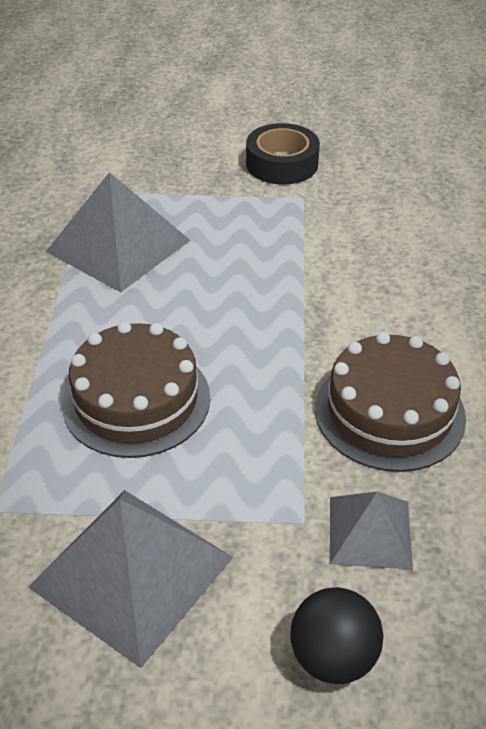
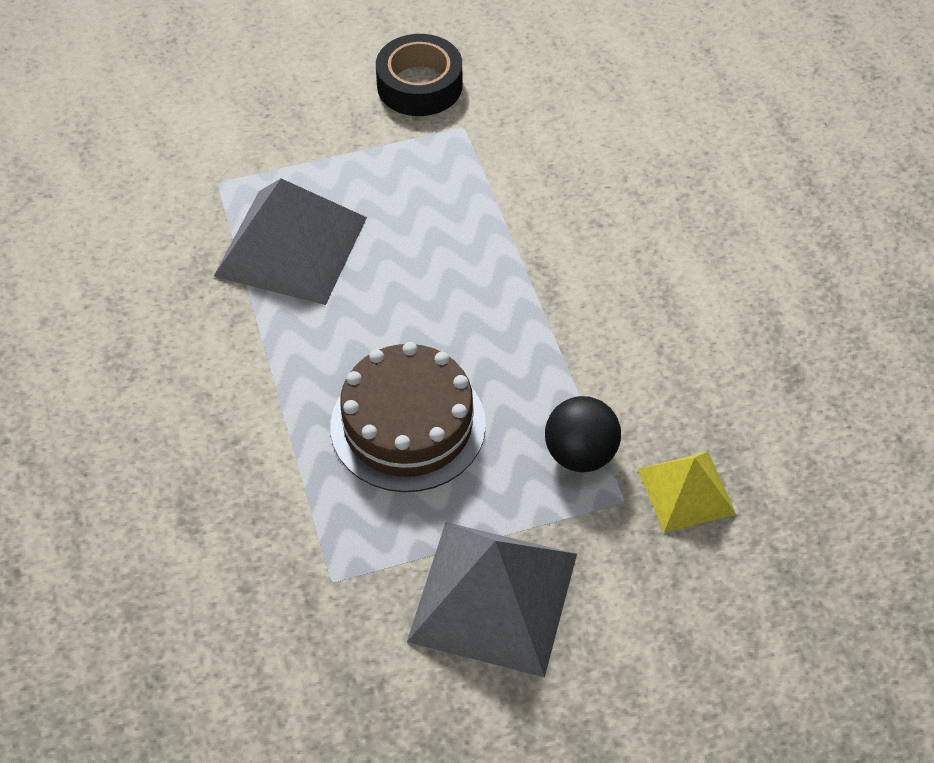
camera: 20 degrees left, 10 degrees up
(333, 656) = (700, 612): black ball -> black ball (580, 454)
(369, 532) = (686, 491): grey pyramid -> yellow pyramid
(389, 412) = (657, 364): brown cake -> none

